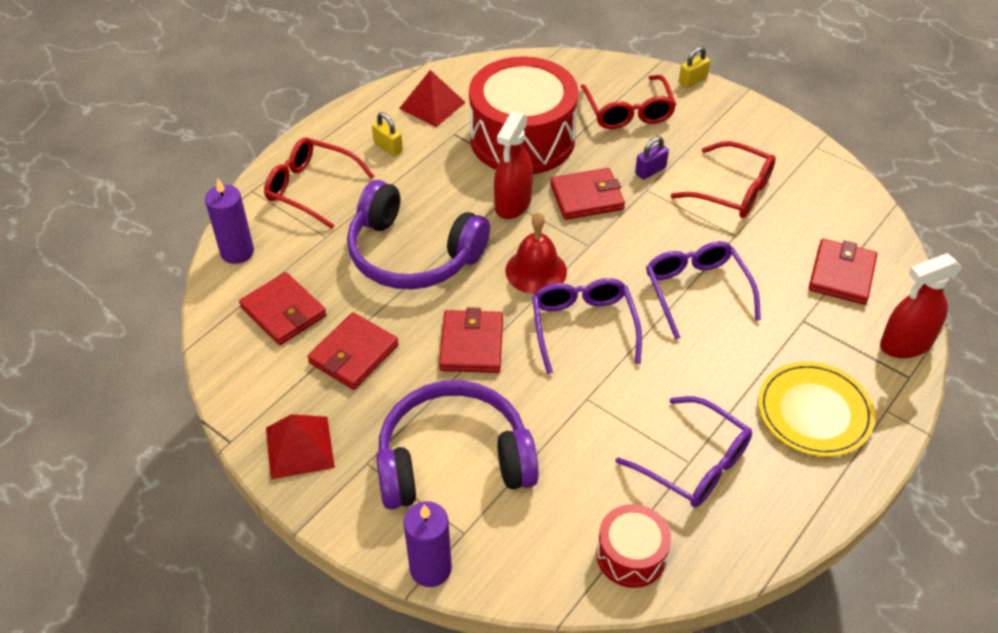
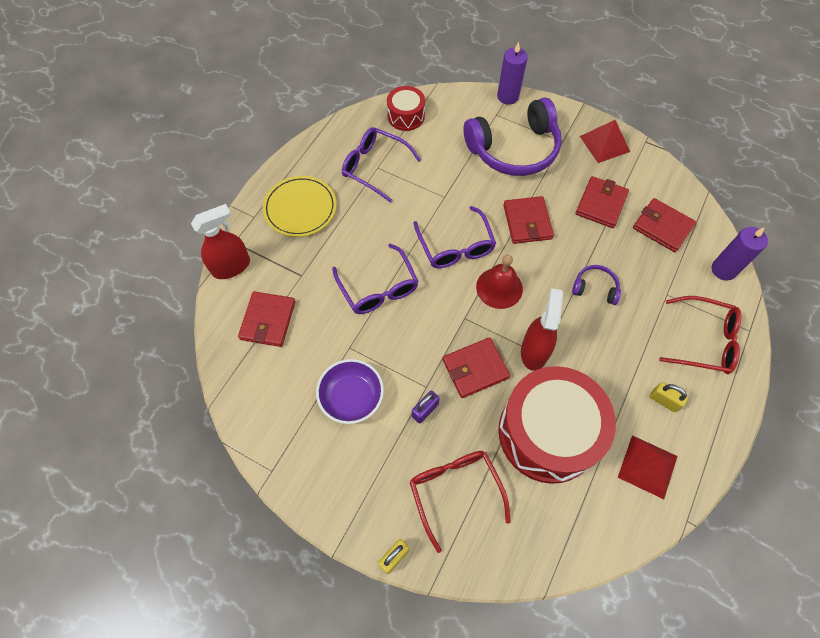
camera: 170 degrees right, 15 degrees up
(412, 254) = (595, 288): purple headphones -> purple headphones, size x0.44
(732, 191) = (351, 397): red glasses -> purple bowl

